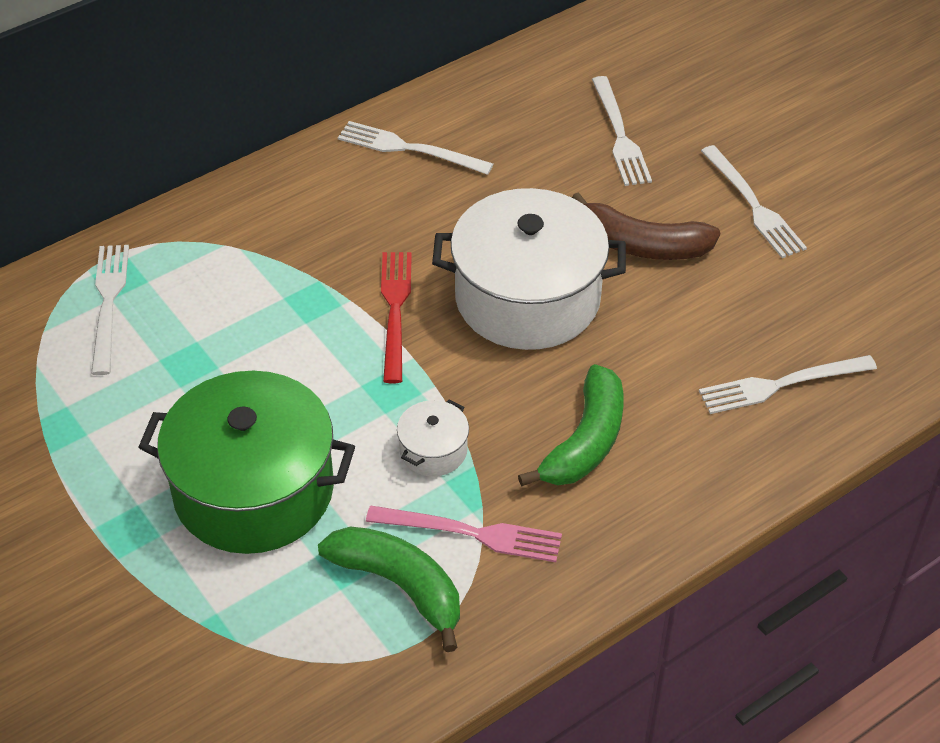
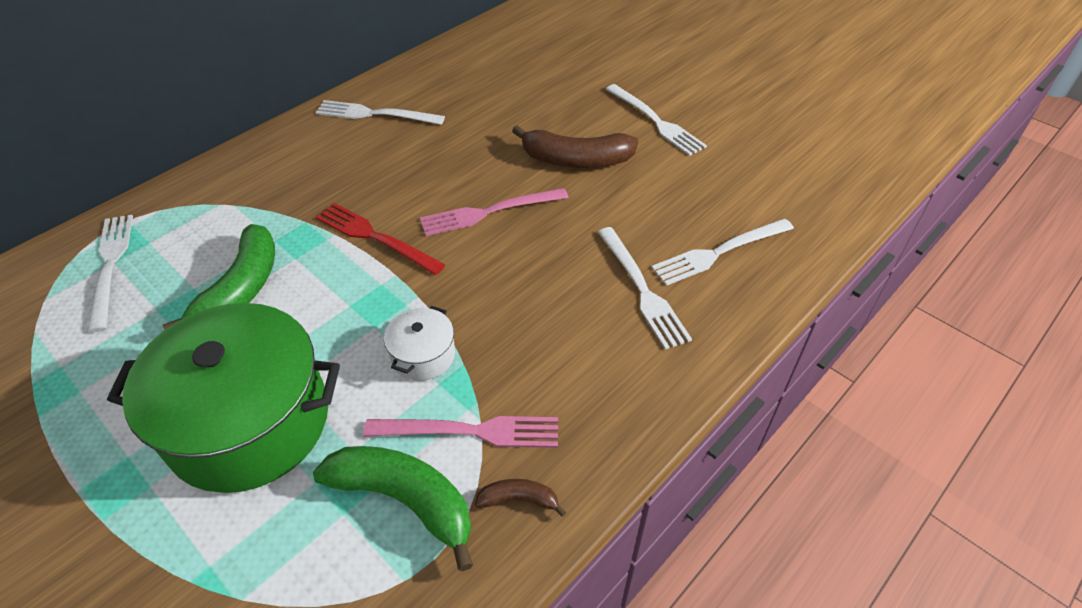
camera: 10 degrees left, 0 degrees up
(395, 310) = (375, 237): red fork -> red fork turned 45 degrees counterclockwise
(509, 603) = (519, 499): none -> brown banana
(527, 298) = (489, 212): white pot -> pink fork
(585, 441) = (562, 326): green banana -> green banana (241, 289)
(619, 135) = (540, 86): white fork -> white fork (642, 290)

